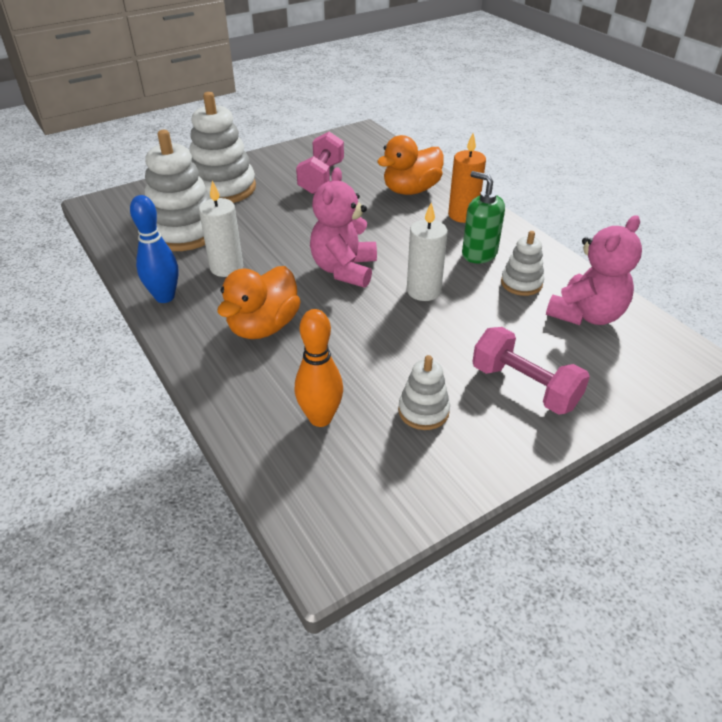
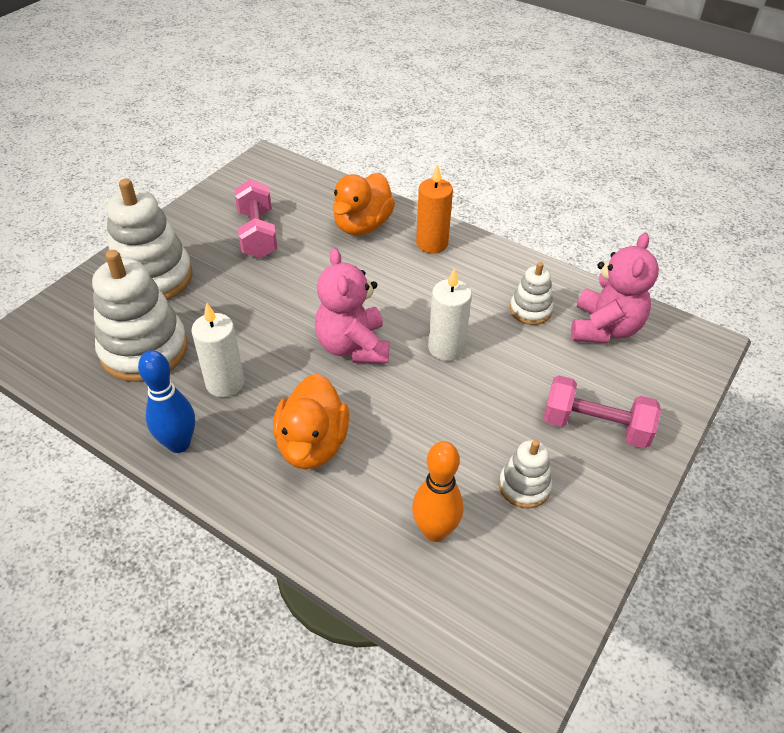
camera: 25 degrees left, 5 degrees up
(479, 254) = (473, 287): green soap dispenser -> none

